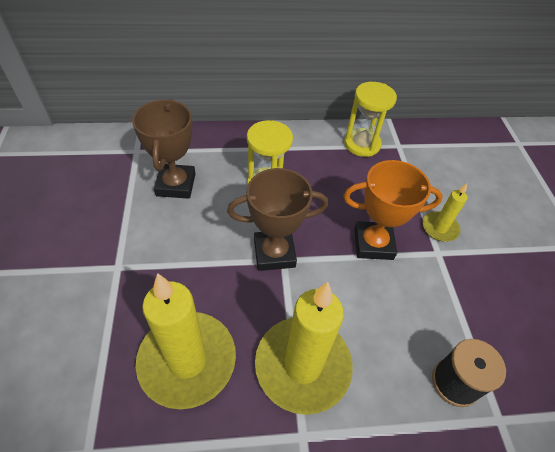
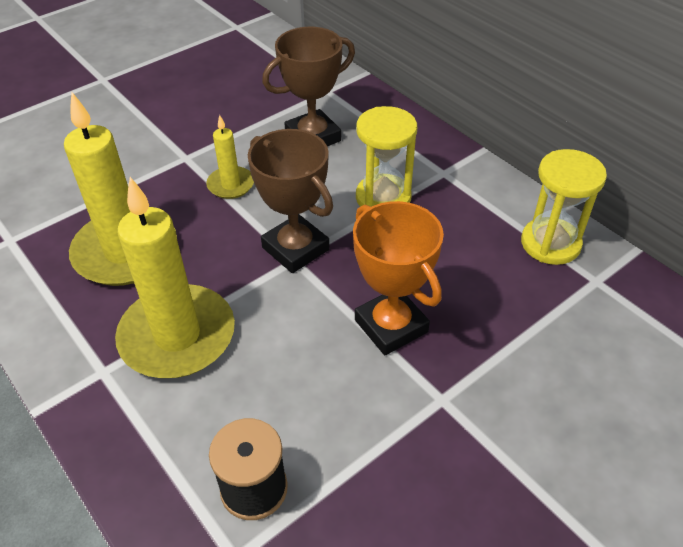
camera: 60 degrees right, 5 degrees down
(439, 228) = (488, 385): yellow candle -> yellow candle (231, 185)

